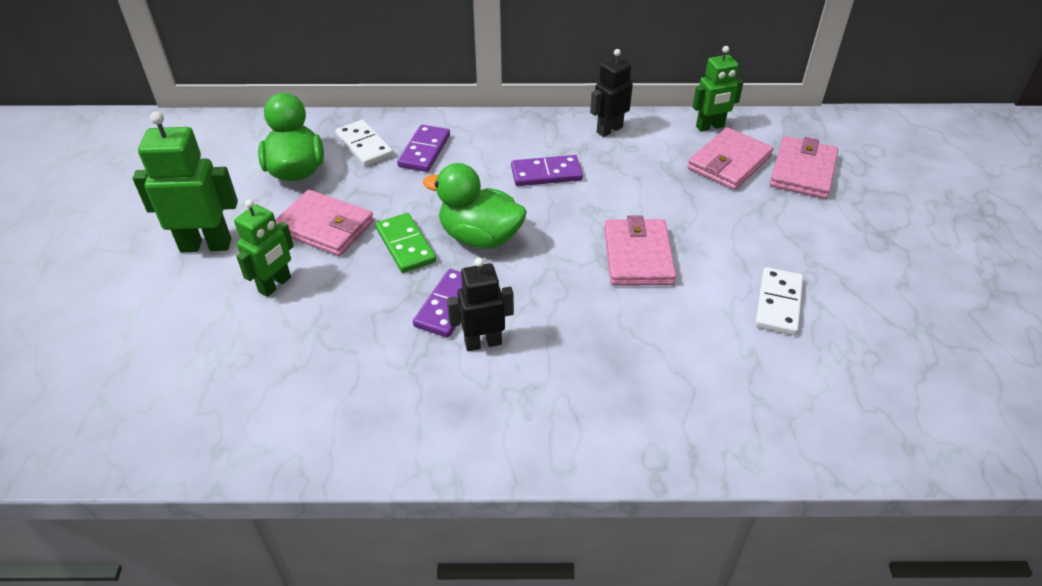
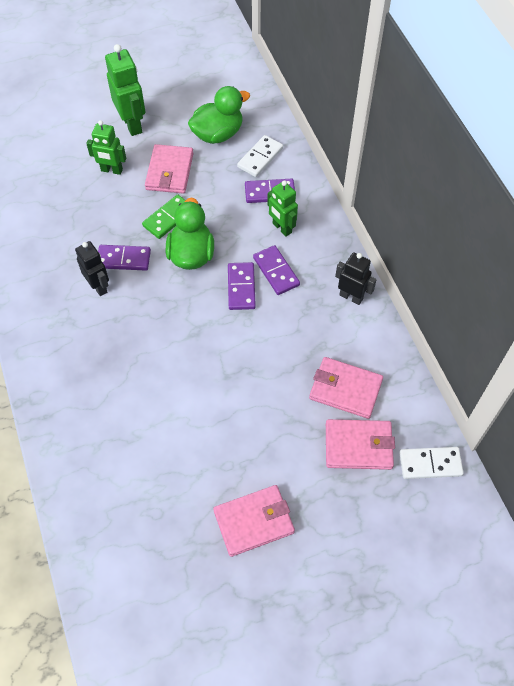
camera: 70 degrees right, 15 degrees up
(555, 206) = (241, 287): none -> purple domino
(637, 256) = (207, 350): pink wallet -> pink wallet (253, 521)
(710, 127) = (390, 367): green robot -> green robot (281, 228)
(778, 303) = (190, 447): white domino -> white domino (430, 464)

